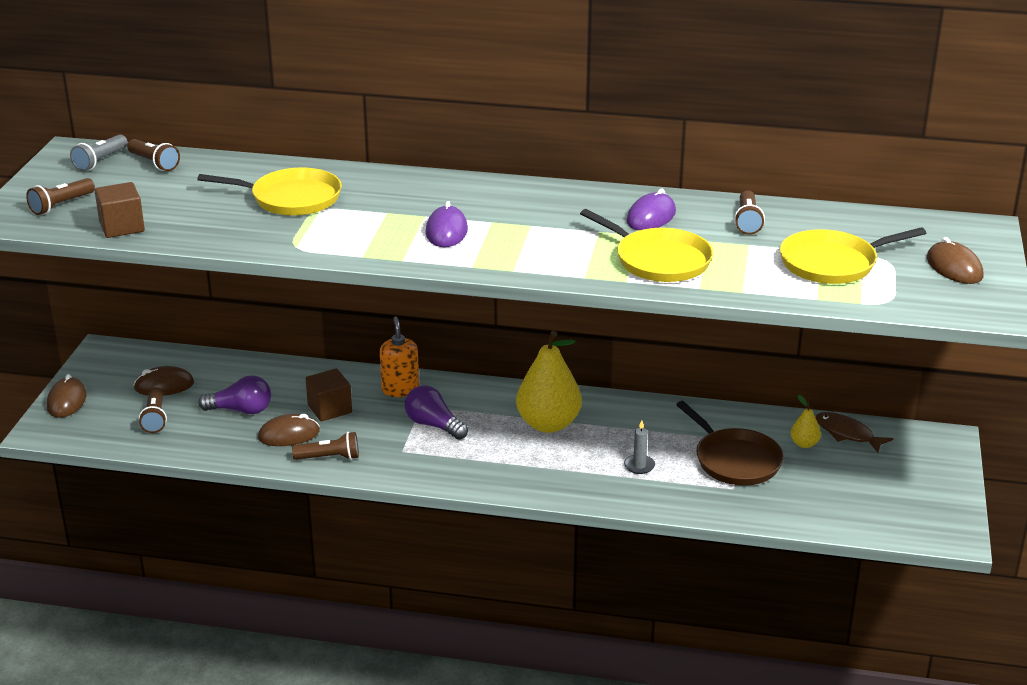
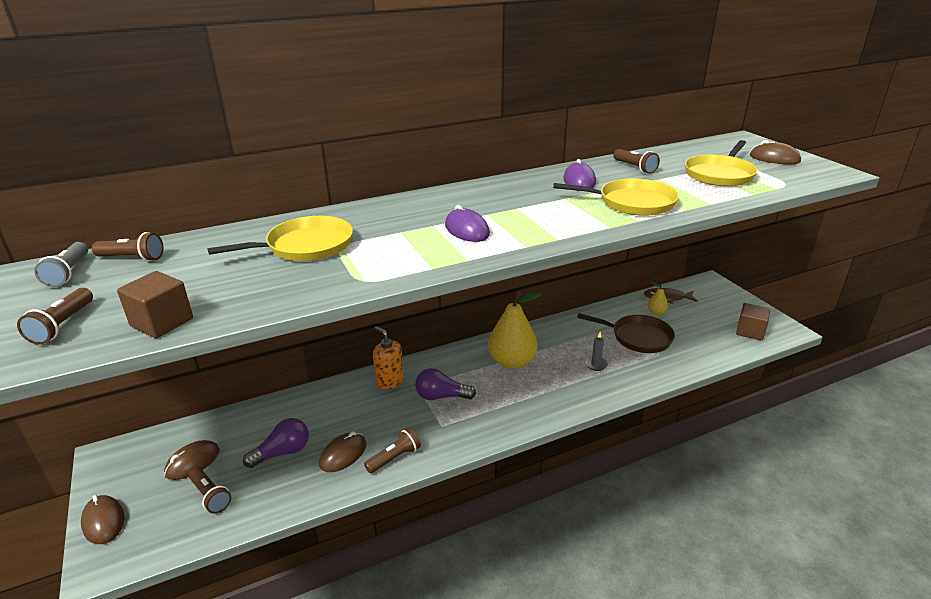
camera: 35 degrees left, 0 degrees up
(330, 409) = (354, 419): brown cube -> brown cube (750, 331)

